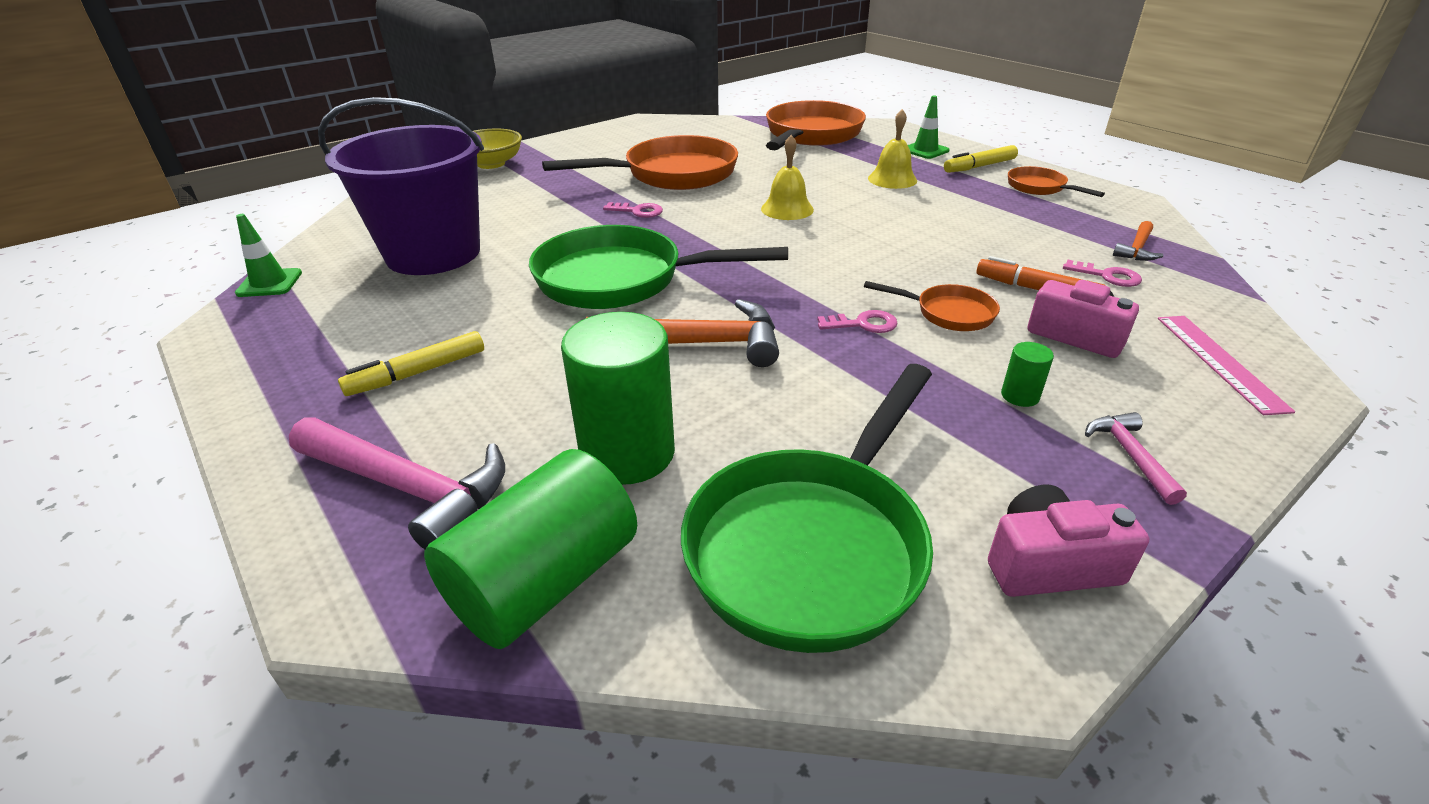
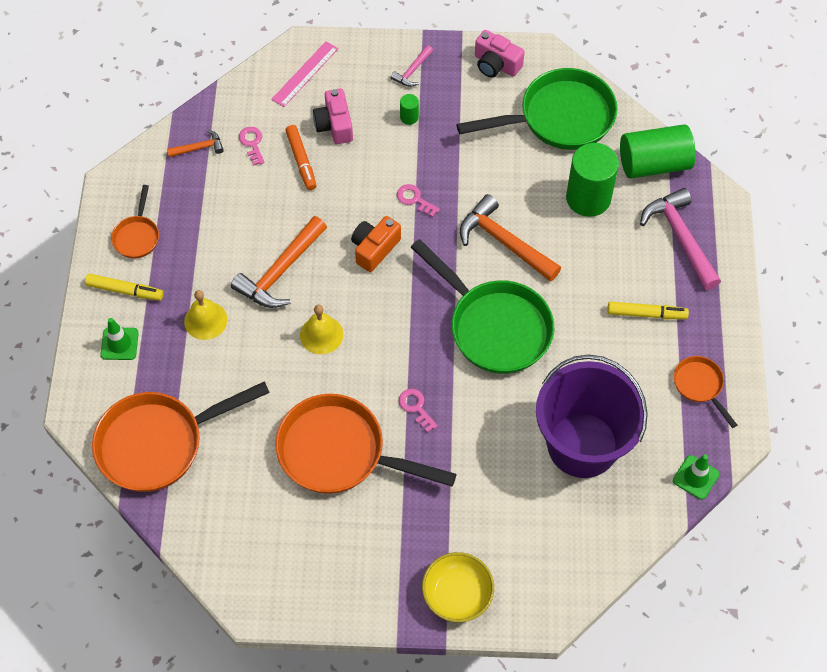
camera: 140 degrees left, 25 degrees up
(835, 270) = (374, 249): none -> orange camera
(891, 221) = (280, 271): none -> orange hammer
(948, 313) = (366, 177): orange pan -> orange pan (700, 386)

